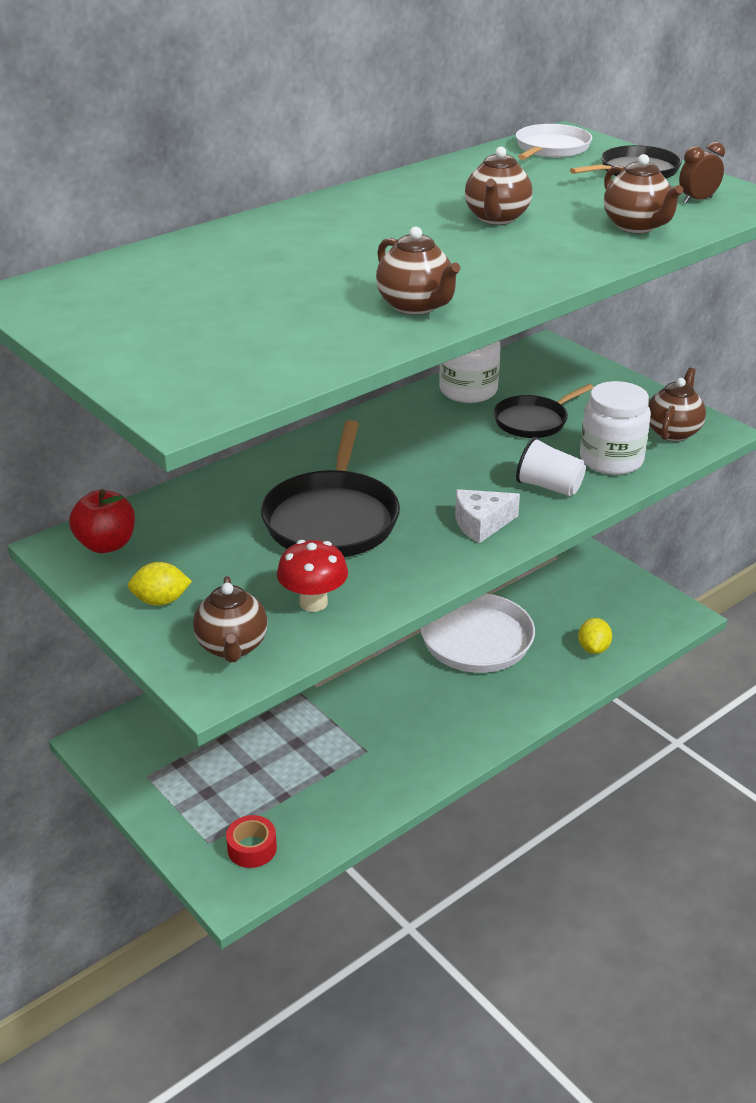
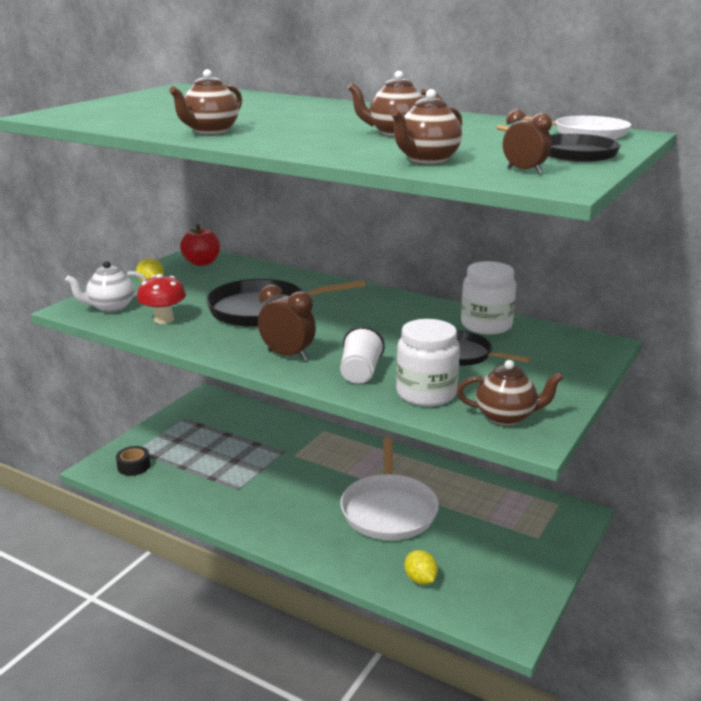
camera: 70 degrees right, 10 degrees down
(232, 647) = (111, 307): brown teapot -> white teapot
(252, 848) = (133, 466): red tape -> black tape
(481, 524) = (287, 355): white cheese -> brown clock
(593, 648) = (420, 579): yellow lemon -> yellow lemon turned 75 degrees clockwise

